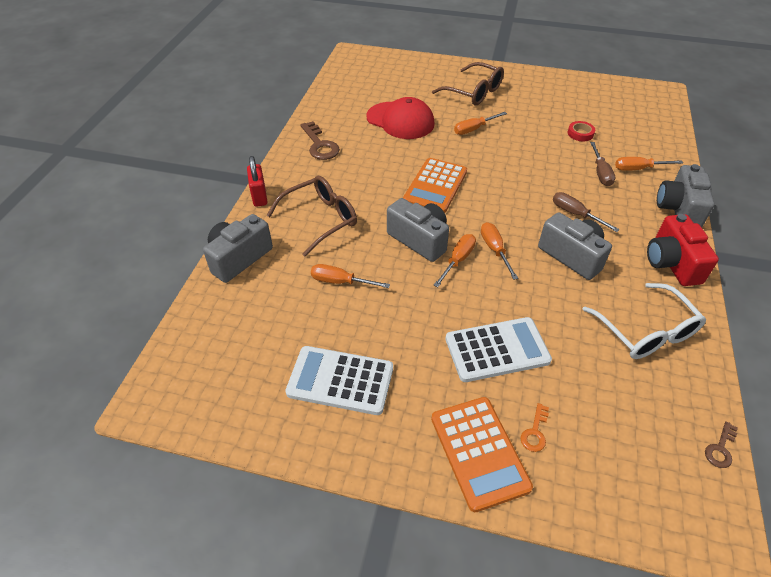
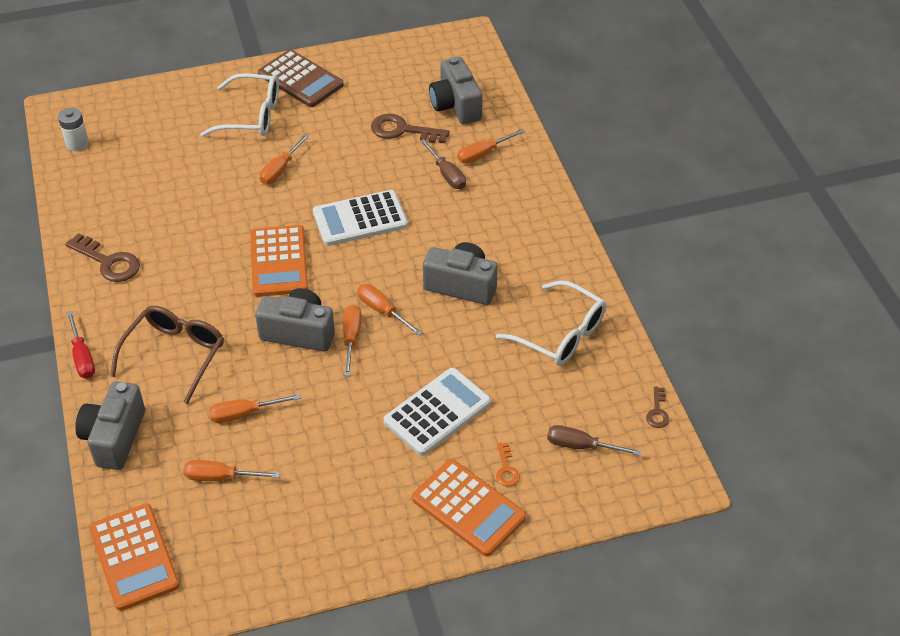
camera: 30 degrees left, 0 degrees up
(185, 354) = (134, 557): none -> orange calculator
(259, 196) = (82, 357): red padlock -> red screwdriver
(290, 322) = (220, 477): none -> orange screwdriver
(340, 380) = (309, 508): white calculator -> white calculator (360, 219)
(351, 74) = (77, 143): none -> white battery
(400, 120) = (186, 190): red cap -> none
(474, 92) = (252, 116): brown glasses -> white glasses
(521, 82) = (300, 79): none -> brown calculator
(575, 214) = (443, 236): brown screwdriver -> brown screwdriver (581, 446)
(580, 133) = (403, 130): red tape -> brown key
(671, 263) = (557, 253): red camera -> none
(678, 209) = (541, 189): grey camera -> grey camera (455, 105)

